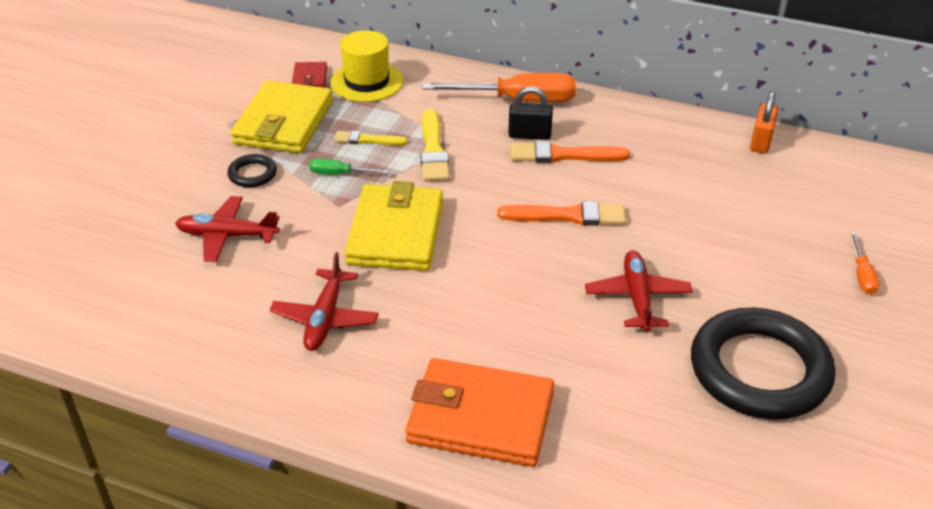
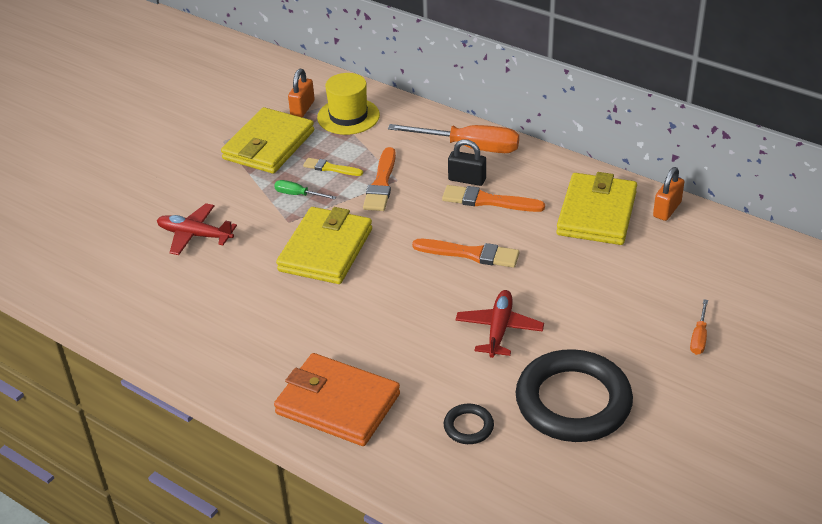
camera: 15 degrees right, 0 degrees up
(252, 174) = (230, 186): black ring -> black ring (468, 426)
(310, 79) = (302, 108): red wallet -> orange padlock
(325, 319) = (247, 311): red plane -> none
(433, 150) = (381, 183): yellow brush -> orange brush
(688, 154) = (596, 213): none -> yellow wallet

